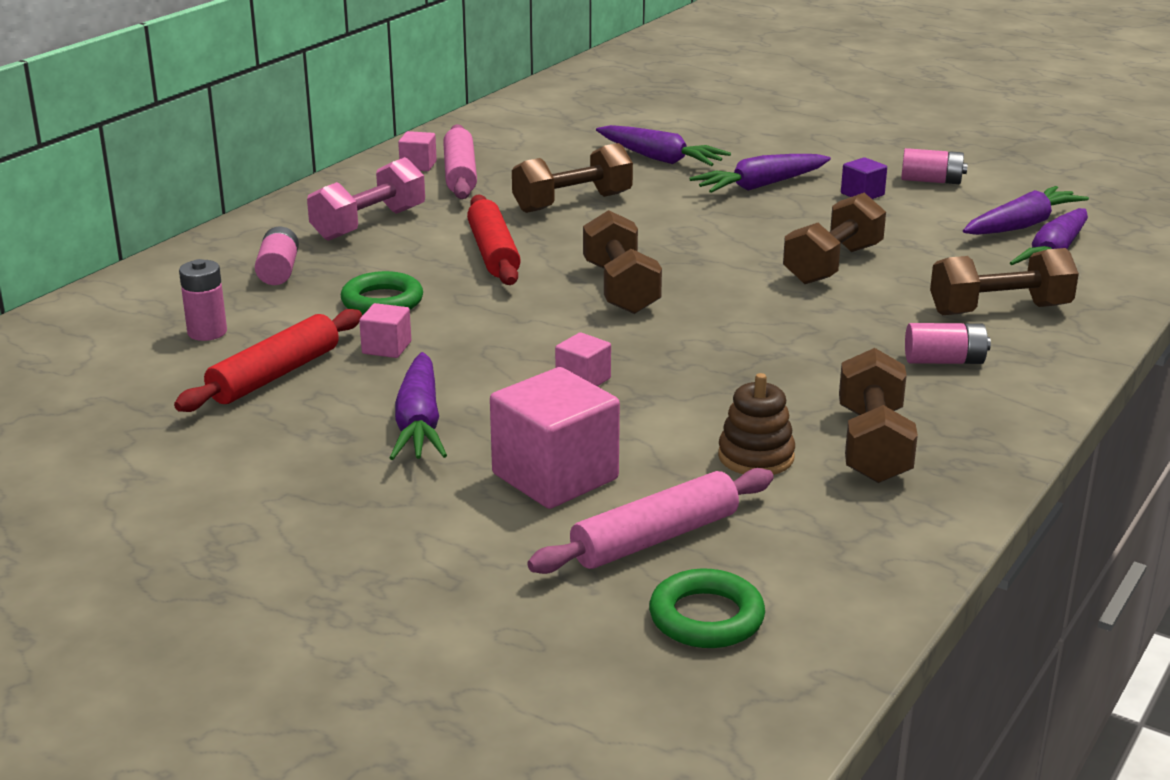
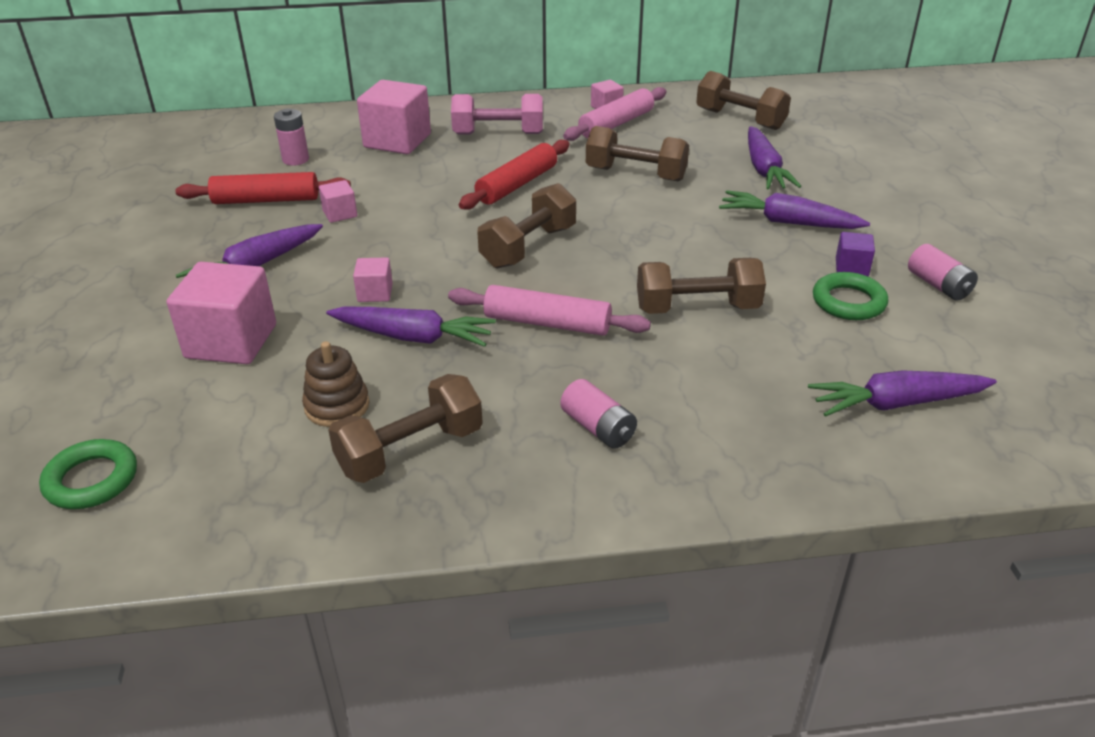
camera: 50 degrees right, 10 degrees up
(279, 271) = (397, 141): pink battery -> pink cube
(382, 301) = (399, 185): green ring -> green ring (848, 302)
(655, 538) = (182, 414): pink rolling pin -> pink rolling pin (547, 323)
(999, 310) = (734, 418): brown dumbbell -> brown dumbbell (740, 119)
(1021, 225) = (928, 364): purple carrot -> purple carrot (413, 337)

